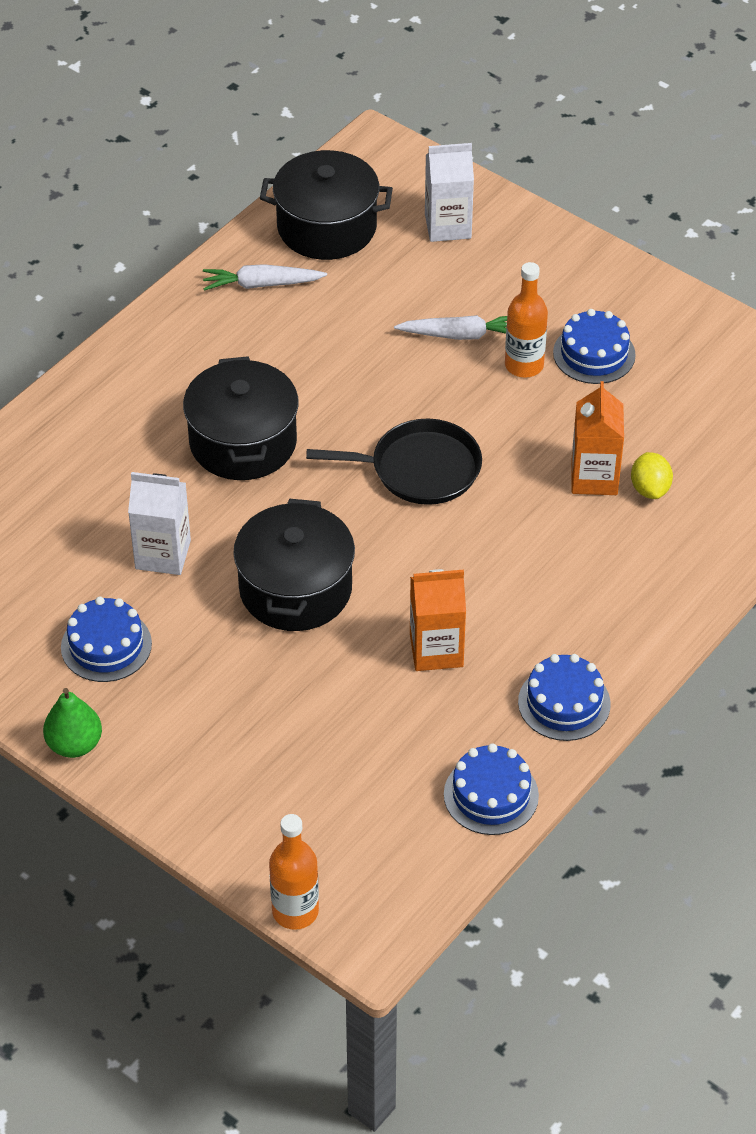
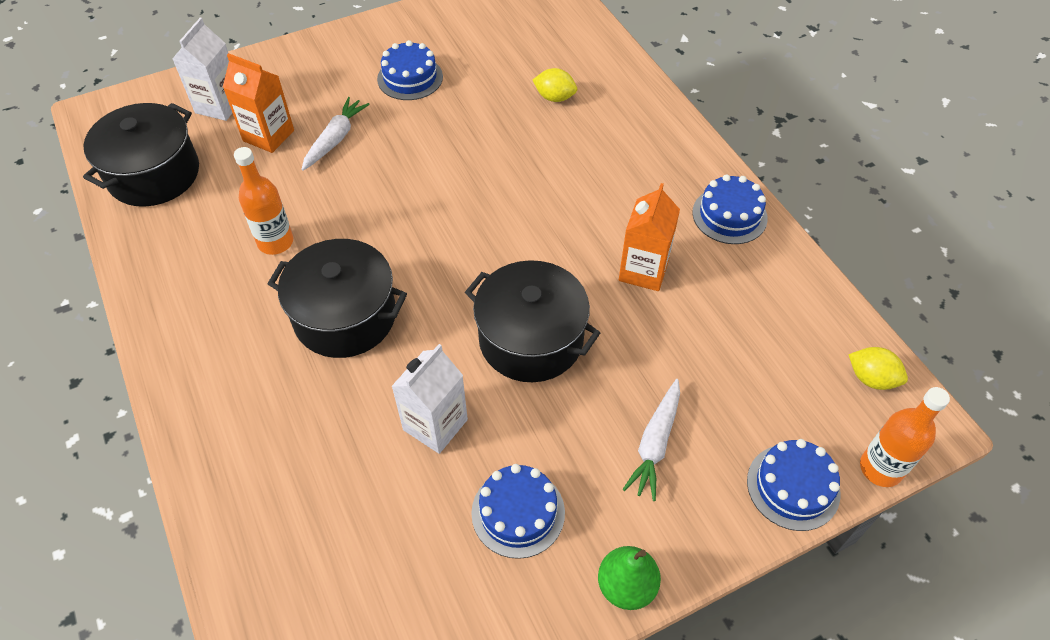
camera: 65 degrees left, 5 degrees up
(261, 284) = (178, 238): white carrot -> white carrot (655, 444)
(404, 882) = (871, 378): none -> yellow lemon
(419, 469) = (453, 212): black pan -> none
(491, 795) = (801, 290): blue cake -> blue cake (793, 486)
(524, 365) = (393, 117): orange bottle -> orange bottle (275, 242)
(594, 477) = (526, 121): orange carton -> orange carton (268, 135)

